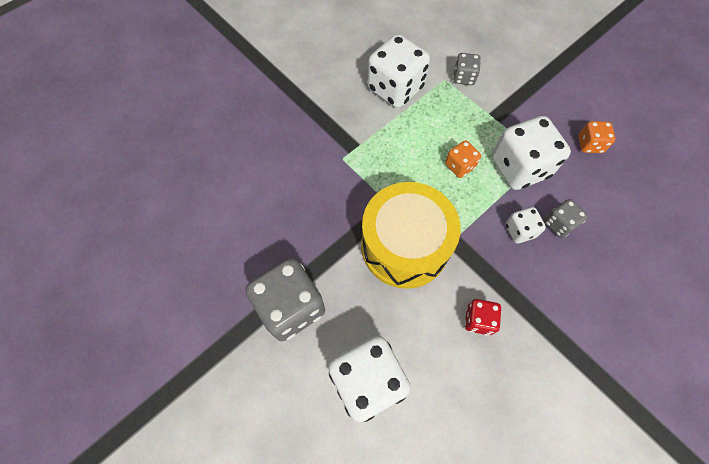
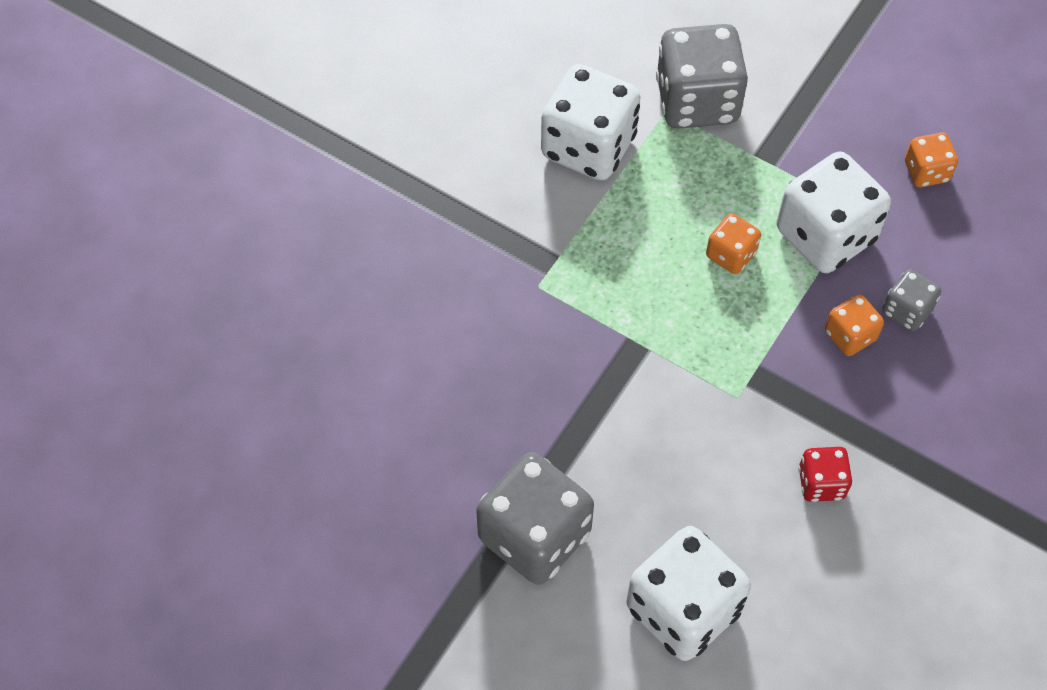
camera: 15 degrees left, 5 degrees down
(404, 246) = (680, 402): yellow drum -> none
(463, 77) = (697, 101): grey dice -> grey dice, size x1.99
(520, 230) = (850, 335): white dice -> orange dice

